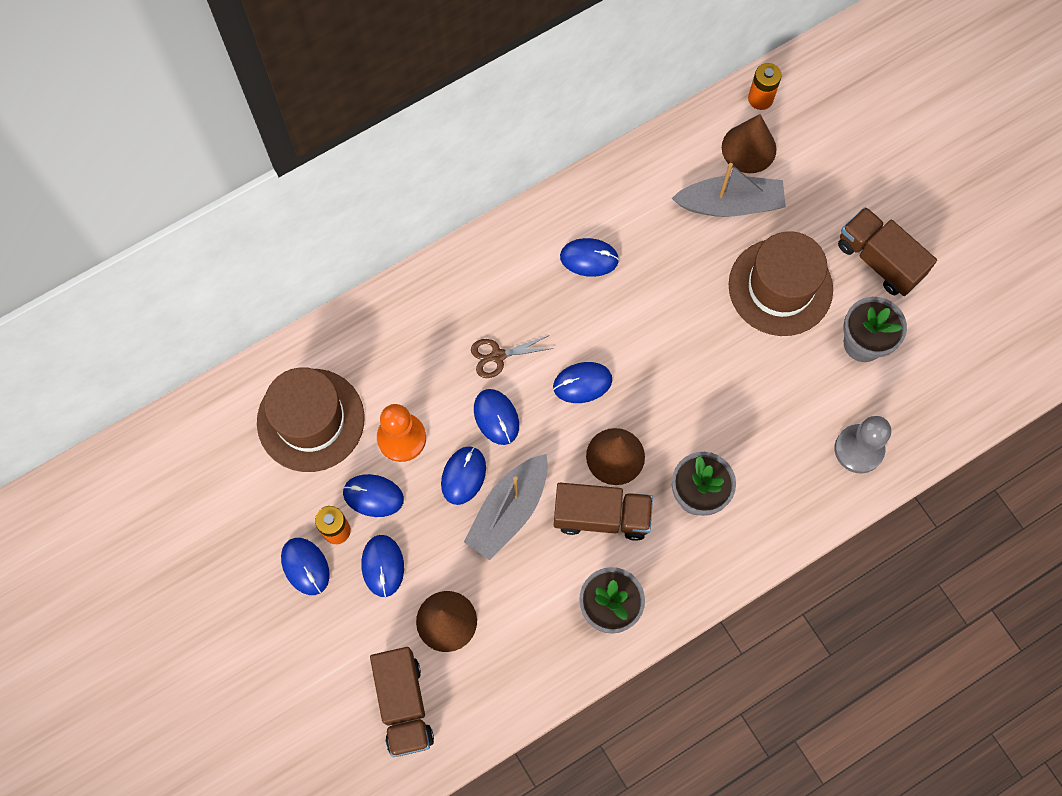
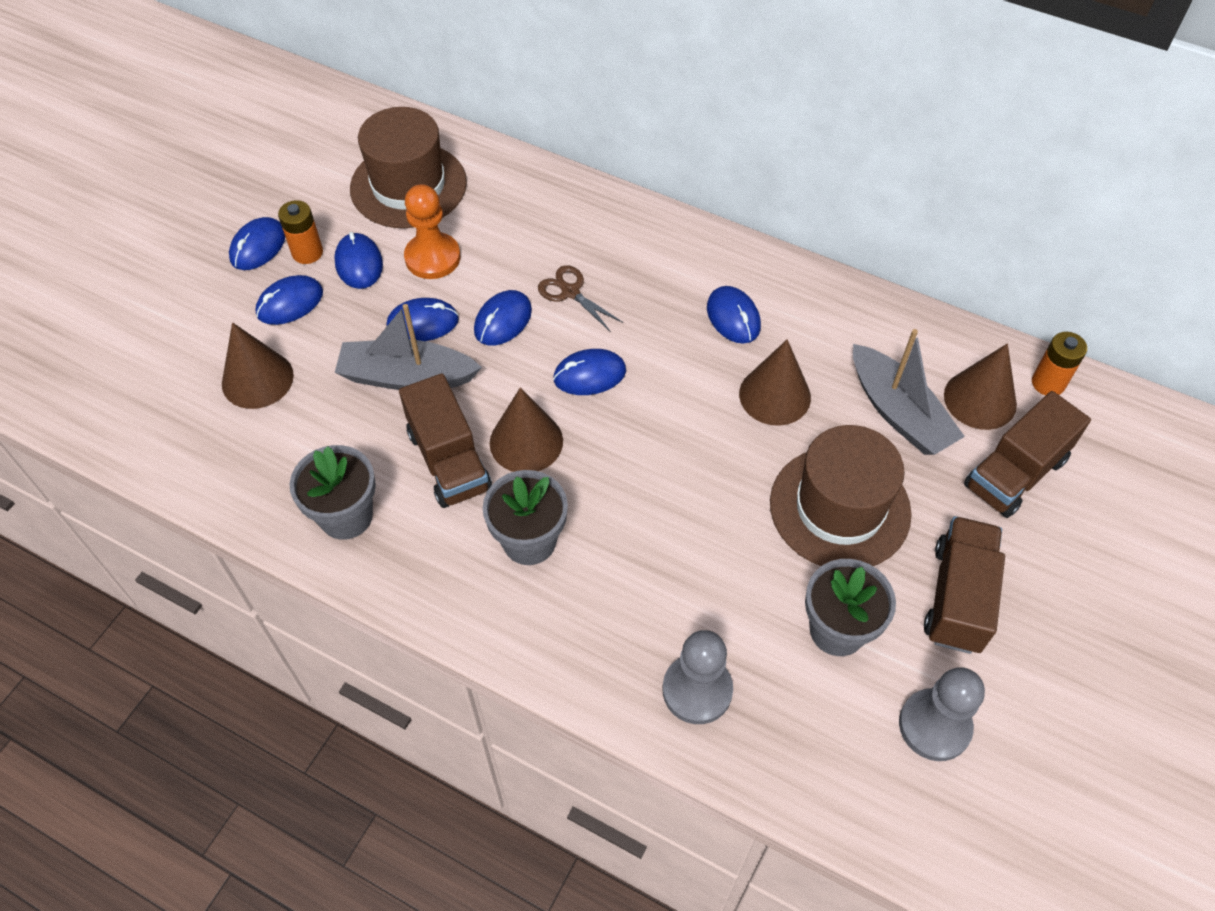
camera: 60 degrees right, 15 degrees down
(403, 704) = (150, 385): brown truck -> brown truck (1015, 473)
(582, 383) = (589, 375): blue mouse -> blue mouse turned 60 degrees counterclockwise
(671, 272) = (775, 395): none -> brown cone
(951, 329) = (934, 726): none -> grey pawn

